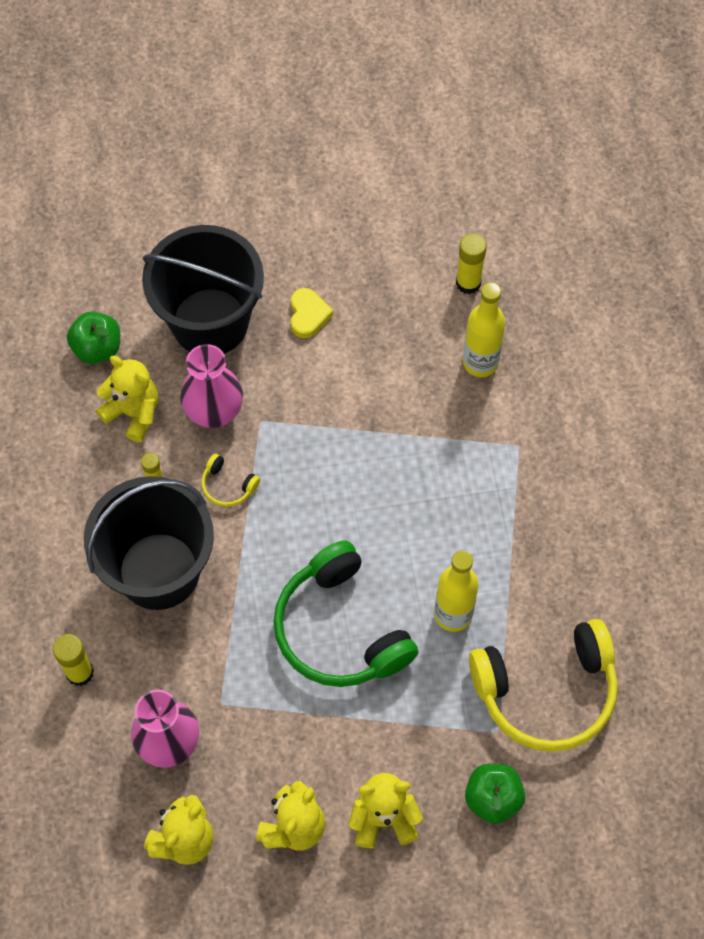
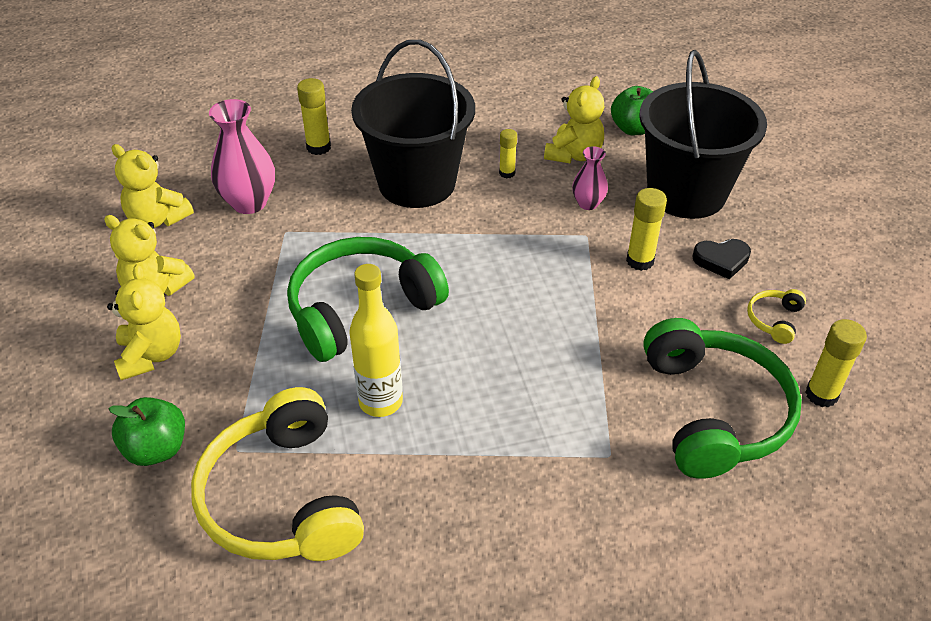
camera: 85 degrees right, 20 degrees down
(214, 412) = (588, 203): pink vase -> pink vase, size x0.57
(228, 486) = (510, 218): yellow headphones -> yellow headphones (774, 320)
(301, 382) = (640, 261): none -> yellow glue stick
(308, 315) = (721, 260): yellow heart -> black heart
(480, 362) = (714, 412): yellow bottle -> green headphones

